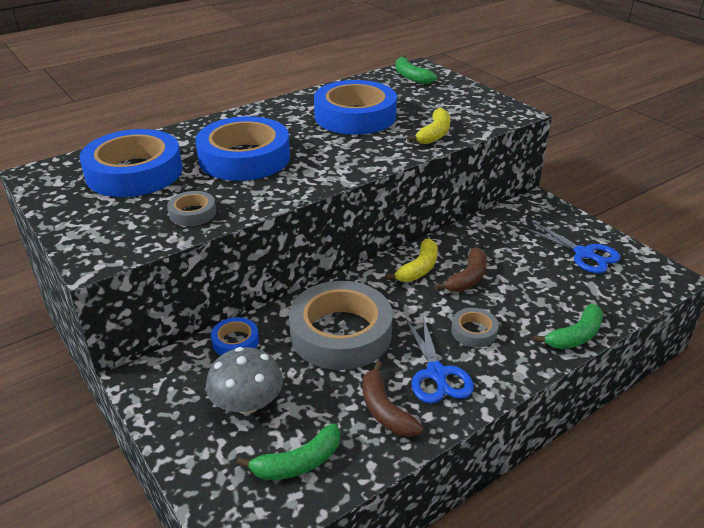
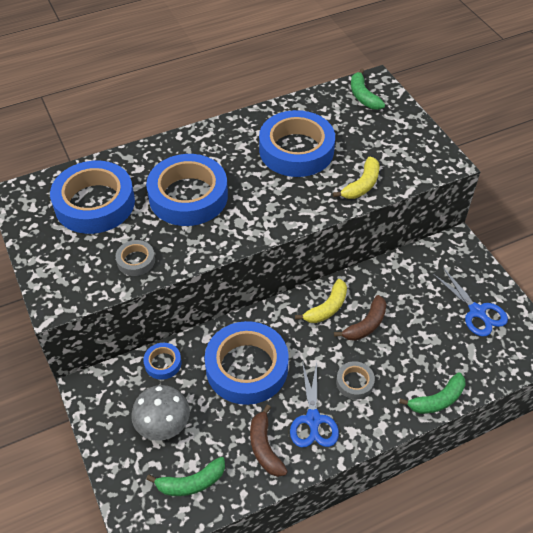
camera: 10 degrees right, 15 degrees up
(341, 333) = (247, 367): grey tape -> blue tape

